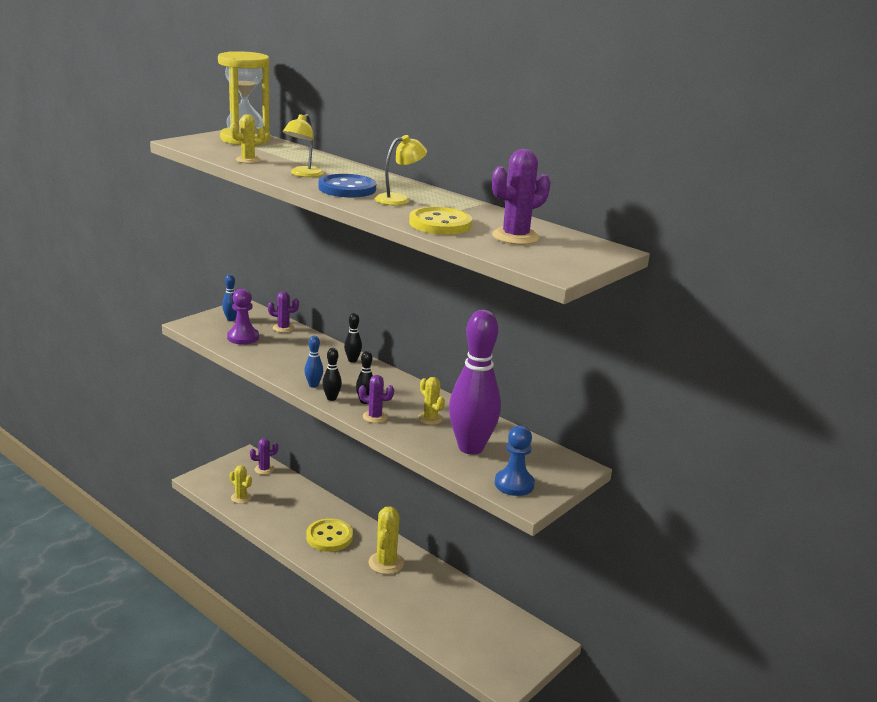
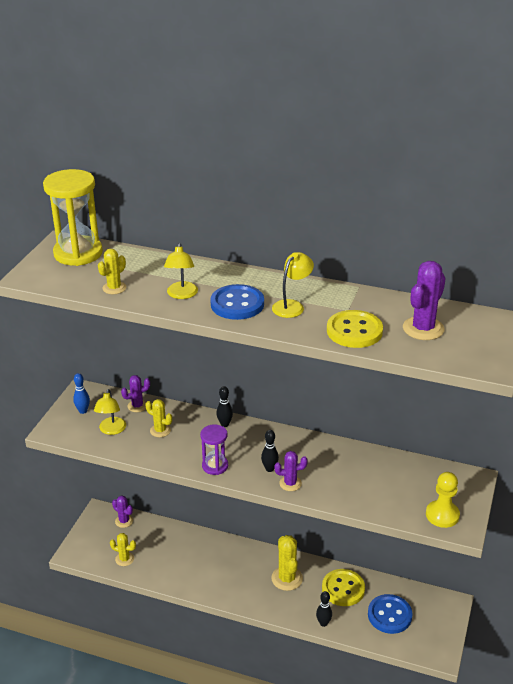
camera: 20 degrees left, 10 degrees up
(243, 337) = (111, 430): purple pawn -> yellow lamp
(264, 469) = (124, 521): purple cactus -> purple cactus turned 75 degrees clockwise
(313, 385) = (215, 466): blue bowling pin -> purple hourglass
(329, 537) = (225, 570): yellow button -> yellow button (343, 589)
(331, 398) = (240, 475): black bowling pin -> black bowling pin (323, 623)
(430, 419) = (333, 469): yellow cactus -> yellow cactus (160, 430)
(471, 447) = (385, 488): purple bowling pin -> none
(472, 629) = (389, 615): none -> blue button
(514, 484) = (442, 515): blue pawn -> yellow pawn

